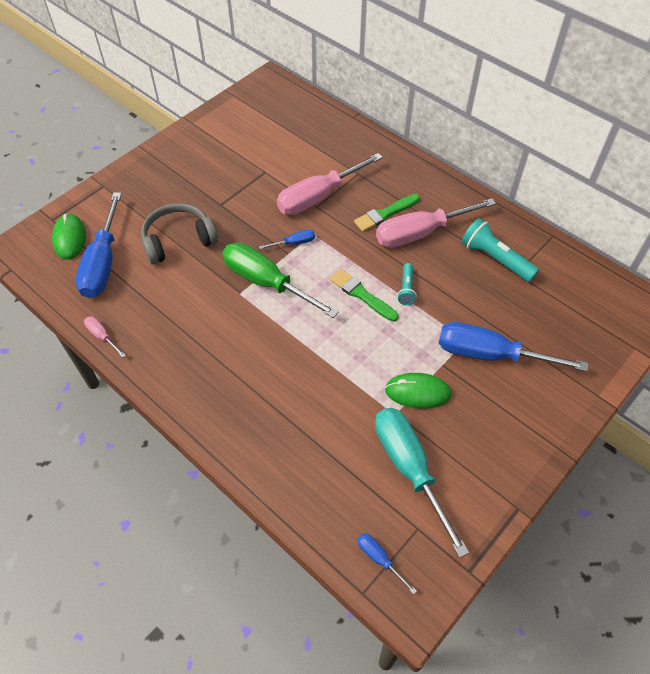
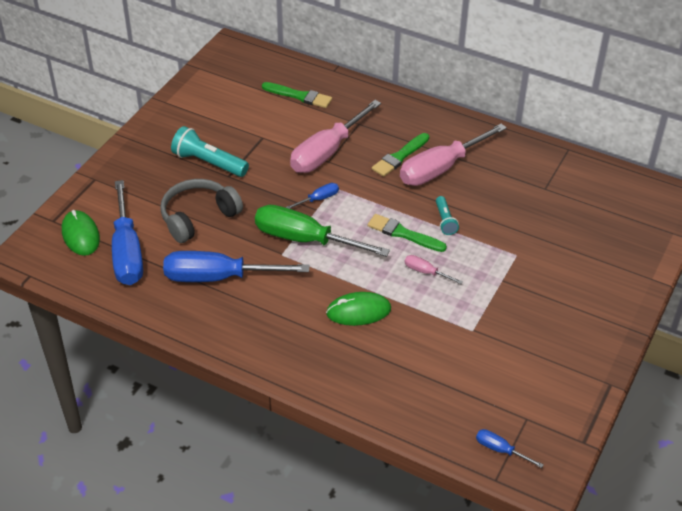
camera: 15 degrees left, 10 degrees down
(102, 336) = (156, 319): pink screwdriver -> pink screwdriver (426, 272)
(313, 137) = (299, 96): none -> green brush
(409, 469) = (502, 372): turquoise screwdriver -> none
(418, 392) = (487, 308): green mouse -> green mouse (358, 311)
(490, 355) = (544, 263): blue screwdriver -> blue screwdriver (219, 277)
(495, 258) = (520, 179): turquoise flashlight -> turquoise flashlight (208, 162)

